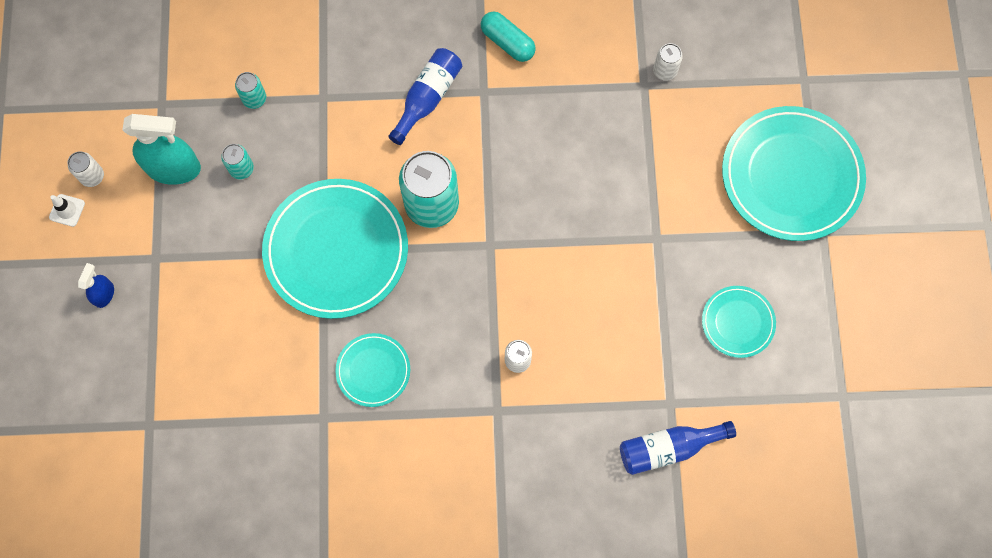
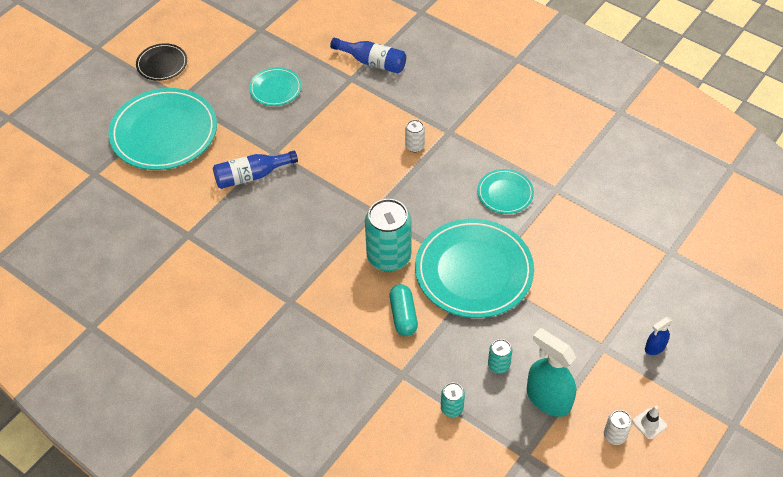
camera: 140 degrees left, 20 degrees down
(427, 98) = (330, 323): blue bottle -> blue bottle (251, 176)
(507, 42) = (242, 321): turquoise capsule -> turquoise capsule (403, 316)
(665, 71) = (166, 234): white can -> none
(893, 259) = (162, 64): none -> black plate

